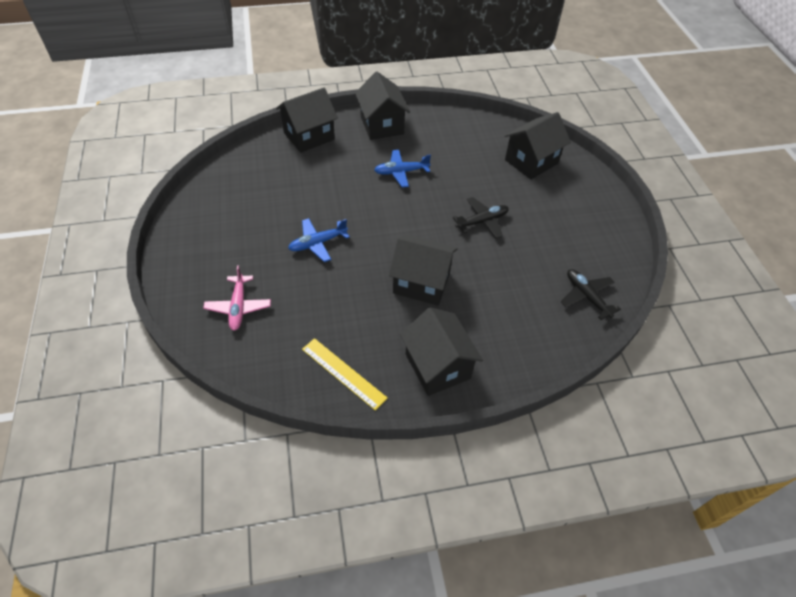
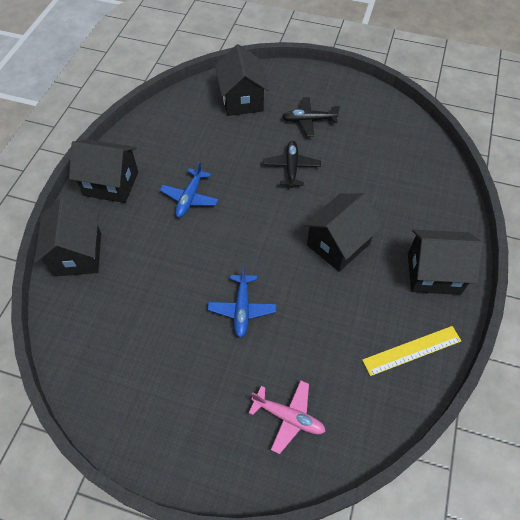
camera: 60 degrees left, 5 degrees up
(586, 296) = (407, 142): black plane -> black plane (308, 120)

